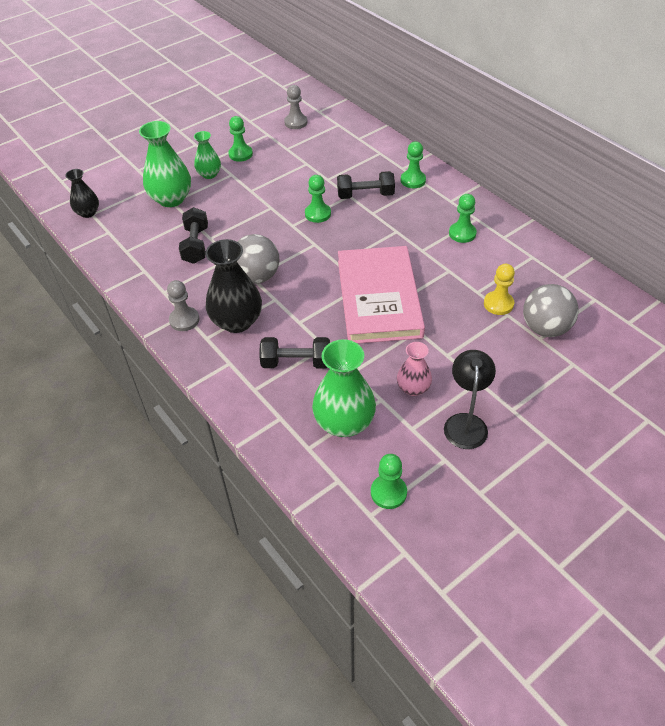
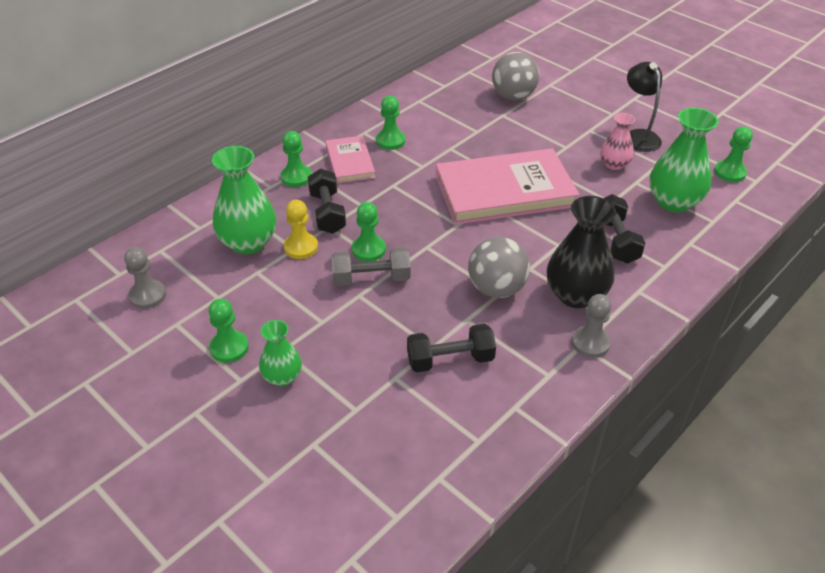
camera: 100 degrees left, 5 degrees down
(88, 213) = (394, 524): black vase -> none
(171, 199) = (348, 412): green vase -> green vase (248, 242)
(286, 214) = (371, 278): none -> grey dumbbell
(431, 208) = (349, 162): none -> pink book
(465, 423) = (638, 136): black lamp -> black lamp turned 75 degrees clockwise
(498, 304) = (490, 119): yellow pawn -> yellow pawn (301, 247)

